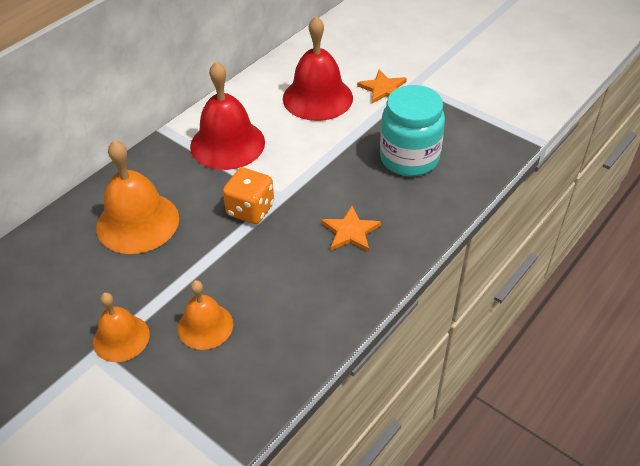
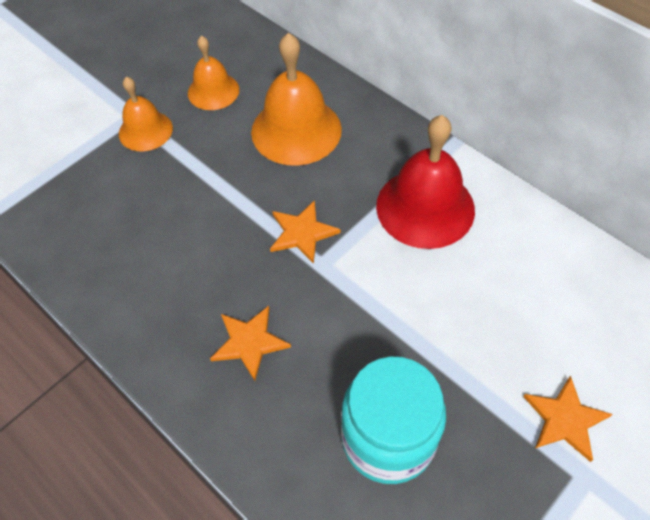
camera: 95 degrees right, 10 degrees up
(205, 326) = (141, 194): orange bell -> orange bell (213, 91)
(250, 210) = (302, 233): orange dice -> orange star
(317, 98) = (532, 318): red bell -> none

